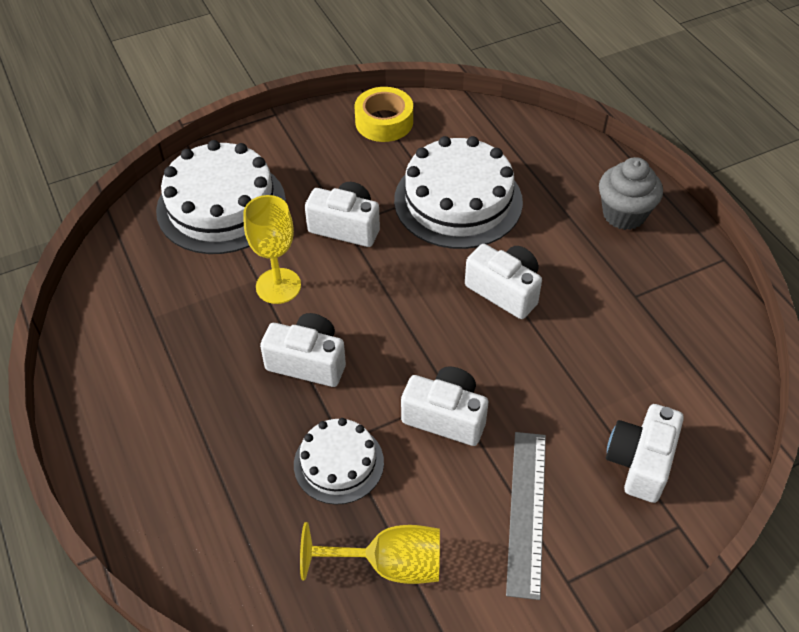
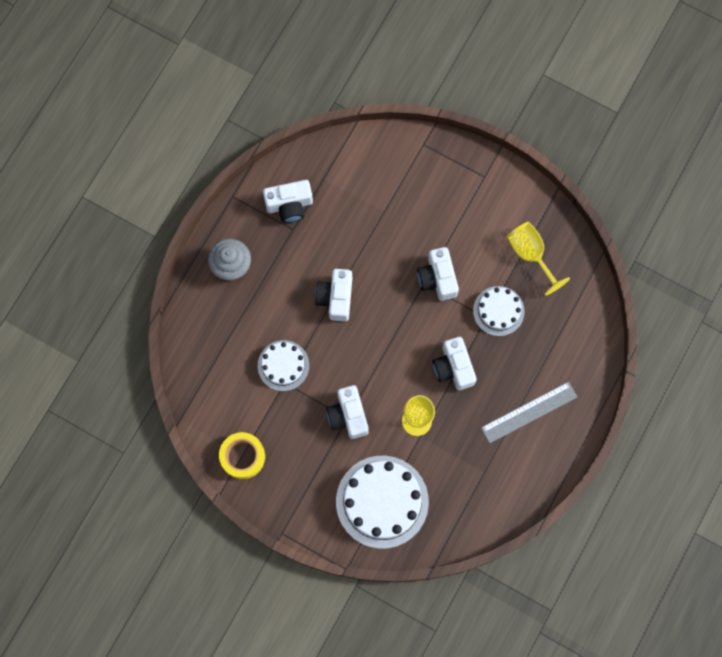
camera: 125 degrees left, 25 degrees up
(458, 200) = (283, 365): white cake -> white cake, size x0.57
(526, 511) = (462, 212): grey ruler -> grey ruler (529, 412)
(640, 462) = (400, 176): white camera -> white camera (289, 205)

